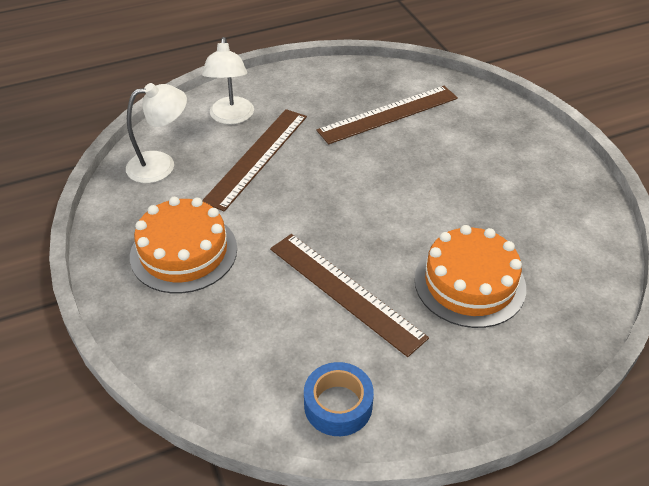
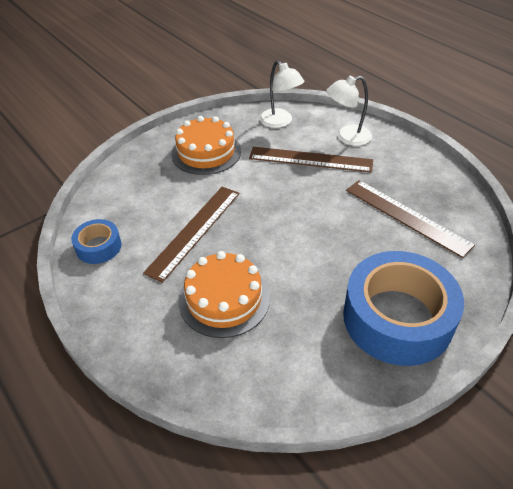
camera: 75 degrees right, 0 degrees up
(522, 161) = (397, 318): none -> blue tape

